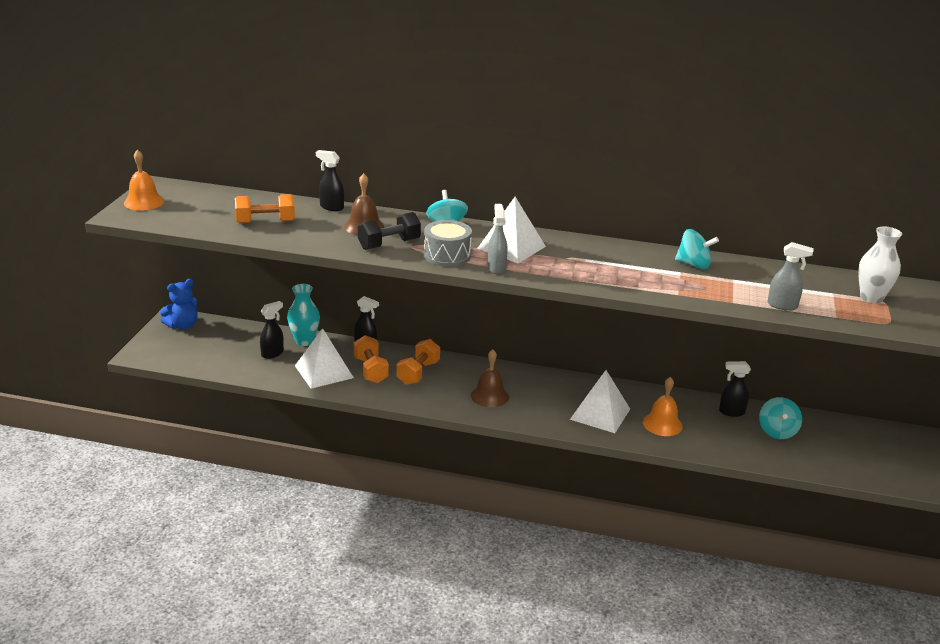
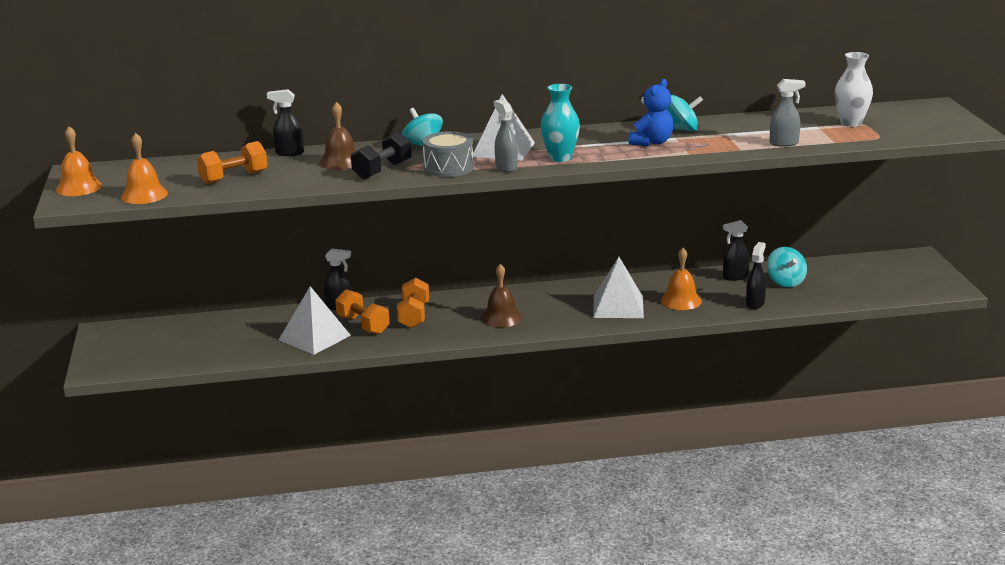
camera: 20 degrees left, 5 degrees down
(183, 222) = (144, 195): none -> orange bell
(183, 325) = (119, 334): blue teddy bear -> blue teddy bear (651, 142)
(272, 353) = (245, 335): black spray bottle -> black spray bottle (755, 303)
(304, 341) = (269, 317): turquoise vase -> turquoise vase (560, 158)

